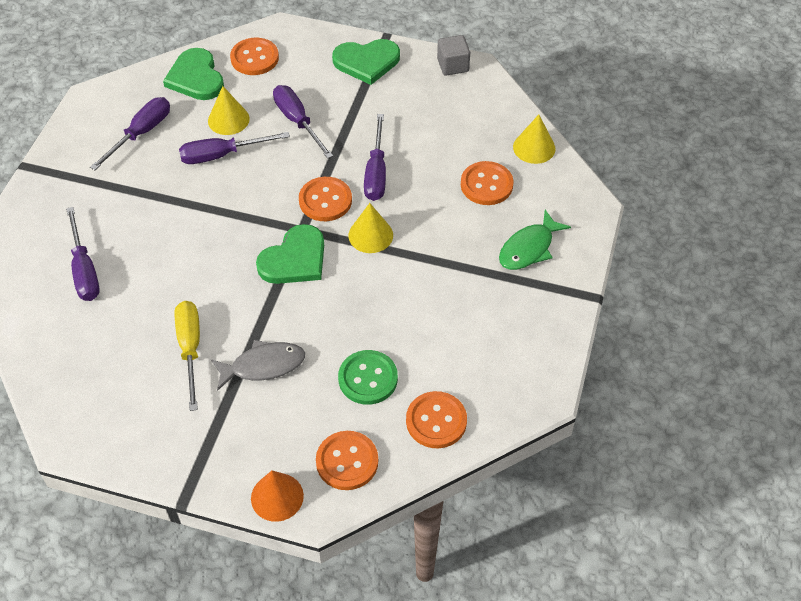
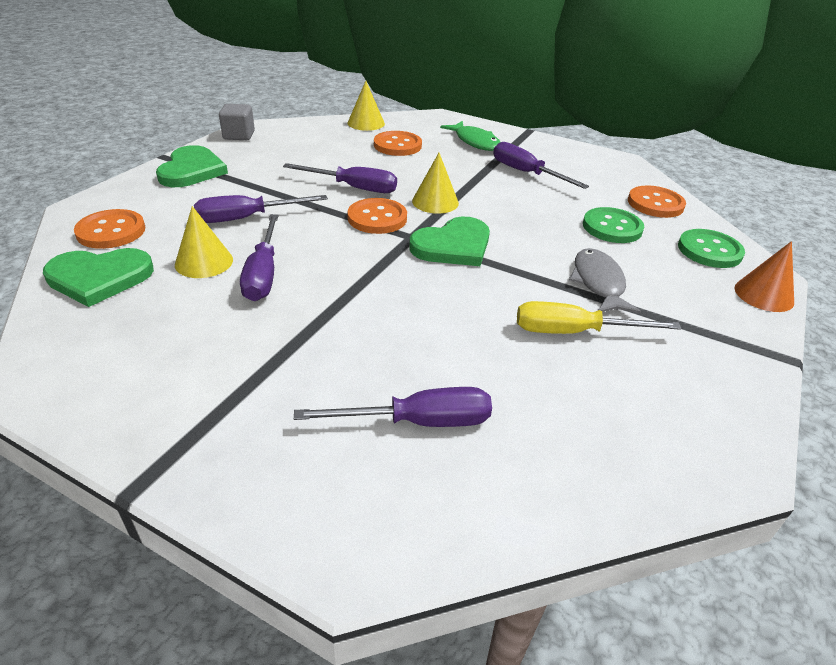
camera: 80 degrees left, 15 degrees down
(141, 133) = (167, 337): purple screwdriver -> purple screwdriver (526, 173)
(294, 259) = (453, 246): green heart -> green heart turned 90 degrees clockwise
(347, 461) = (709, 251): orange button -> green button

